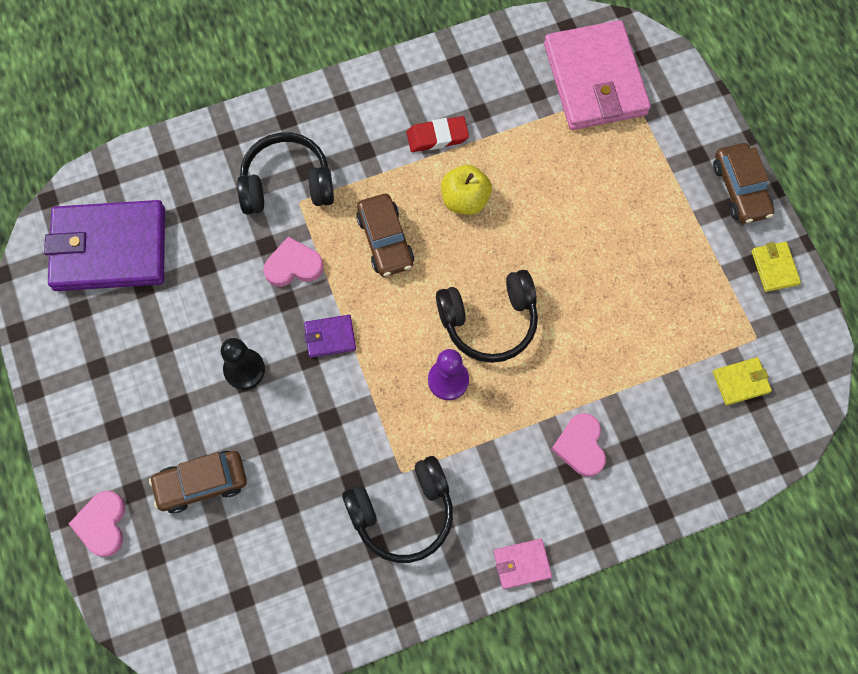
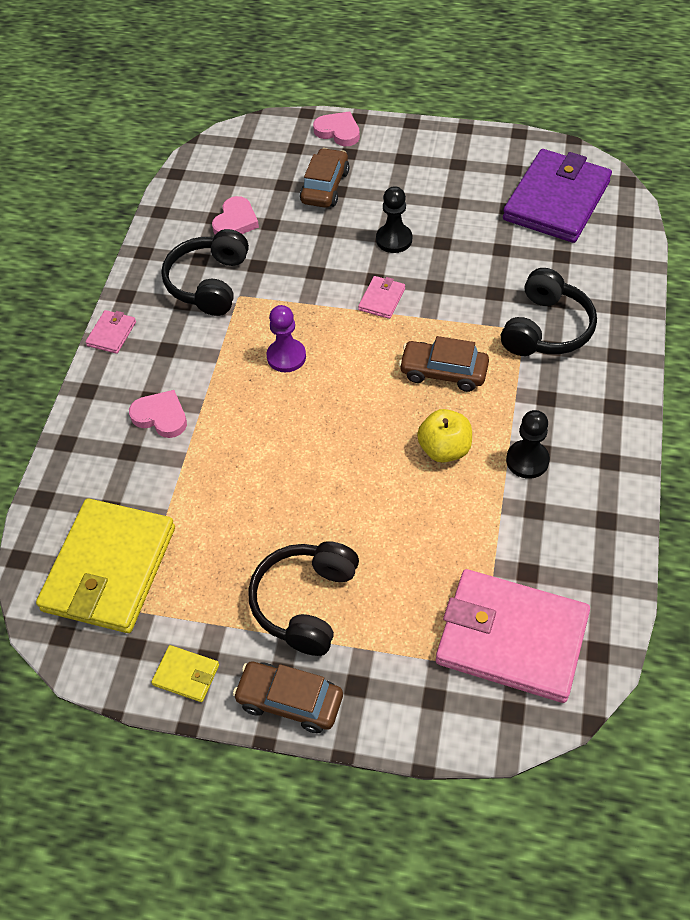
camera: 125 degrees right, 15 degrees down
(293, 265) = (463, 302): pink heart -> pink heart (235, 221)
(330, 337) = (382, 299): purple wallet -> pink wallet
(437, 136) = (527, 460): red eraser -> black pawn
(489, 321) = (314, 409): black headphones -> black headphones (305, 603)
(740, 382) = (109, 569): yellow wallet -> yellow wallet, size x2.40

